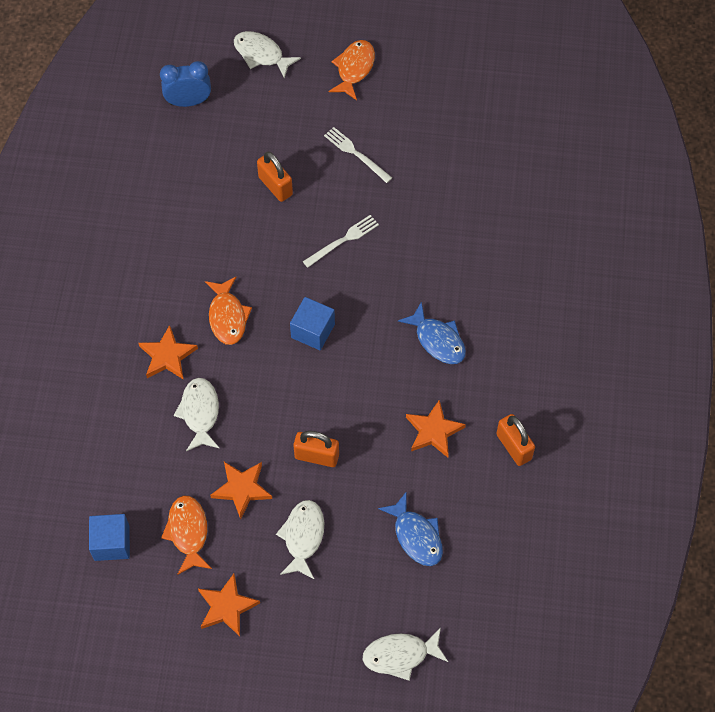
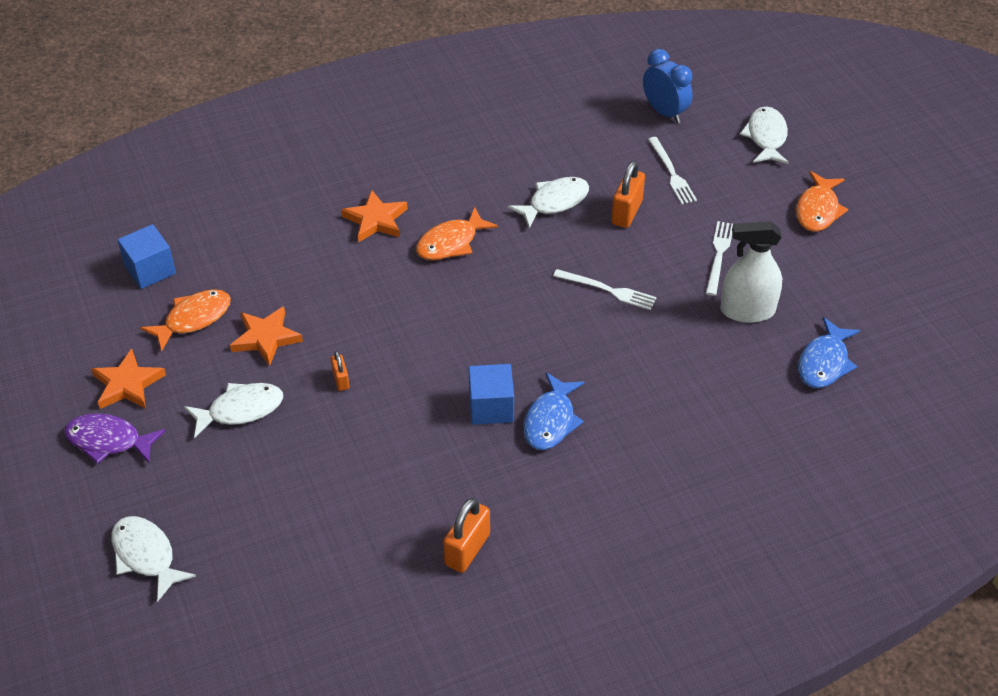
camera: 60 degrees right, 15 degrees down
(200, 413) = (330, 270): white fish -> white fish (554, 202)
(256, 135) = (672, 173): none -> white fork
(276, 641) = (109, 441): none -> purple fish
(313, 331) = (483, 313): blue cube -> blue cube (491, 407)
(316, 456) = (341, 380): orange padlock -> orange padlock, size x0.56
(354, 69) = (818, 210): orange fish -> orange fish turned 120 degrees clockwise
(416, 536) = (299, 506): blue fish -> blue fish (824, 362)
(417, 167) = (747, 311): none -> white spray bottle
(433, 431) = (436, 466): orange star -> none

